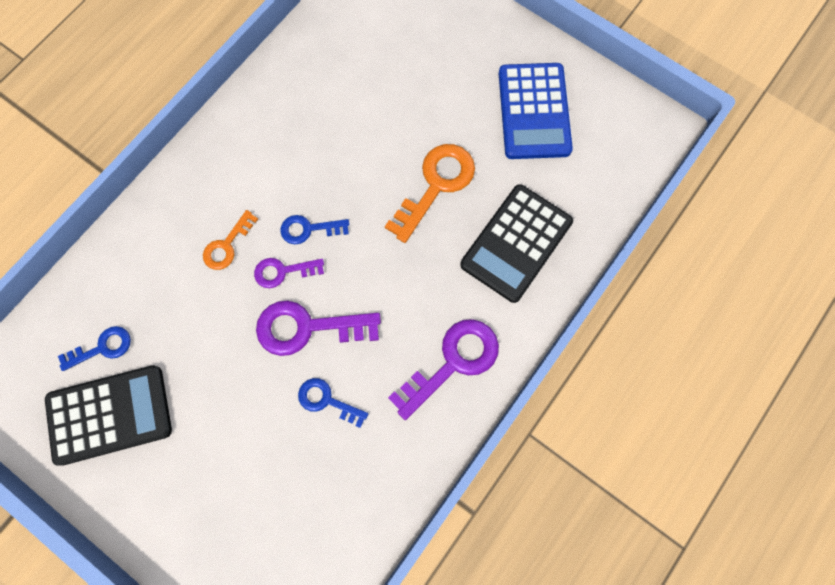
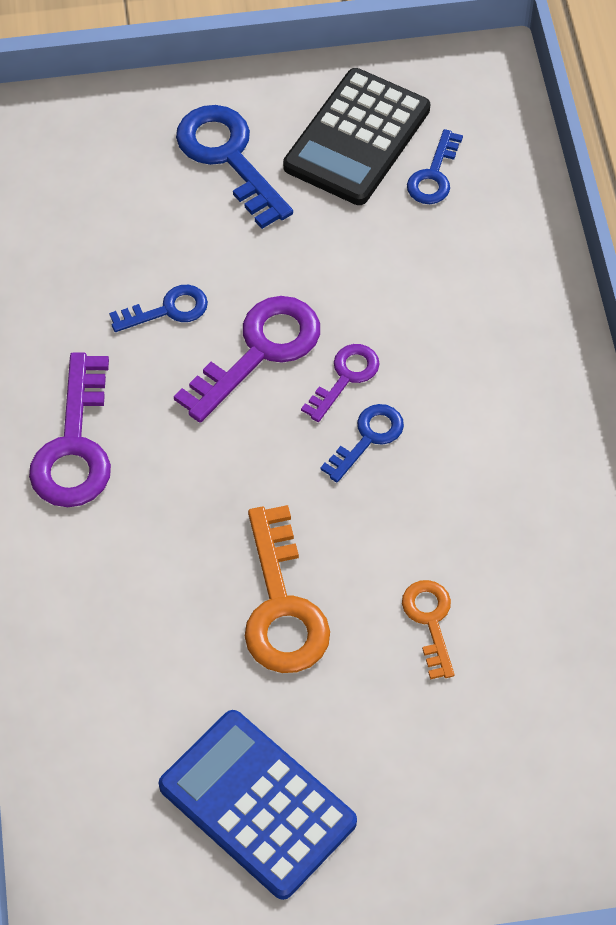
camera: 135 degrees right, 15 degrees down
(189, 474) = (228, 158): none -> blue key
(227, 245) = (432, 351): orange key -> orange key (430, 621)
(516, 243) = (123, 623): black calculator -> none

